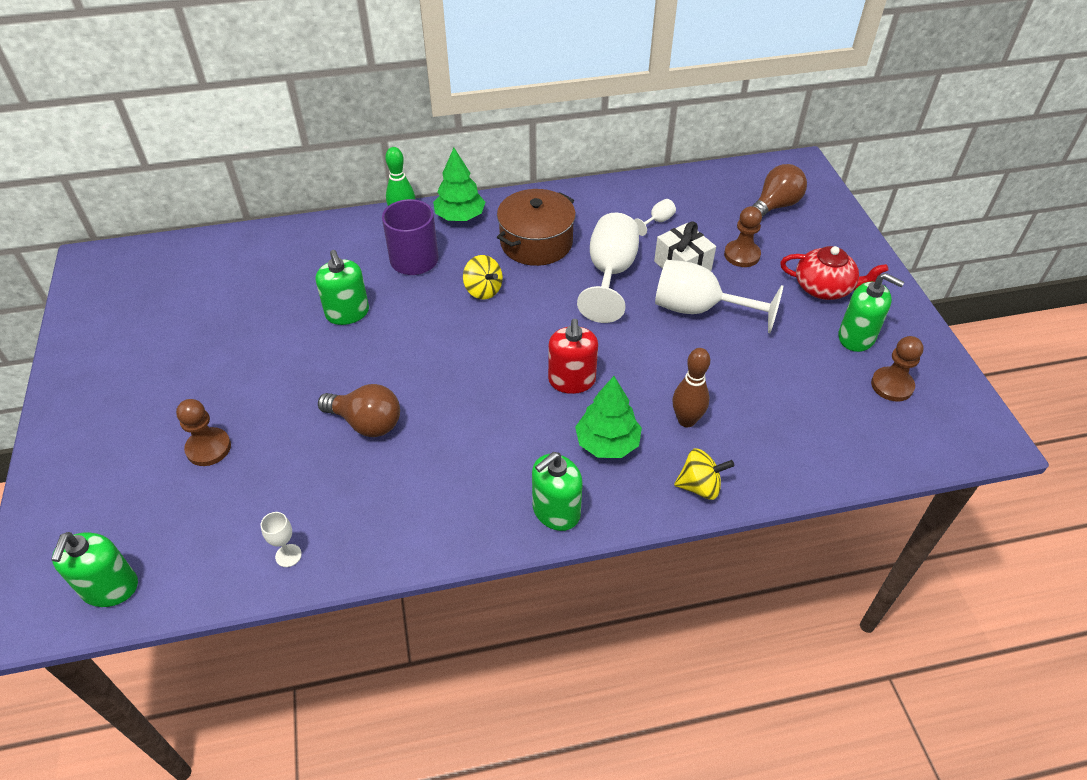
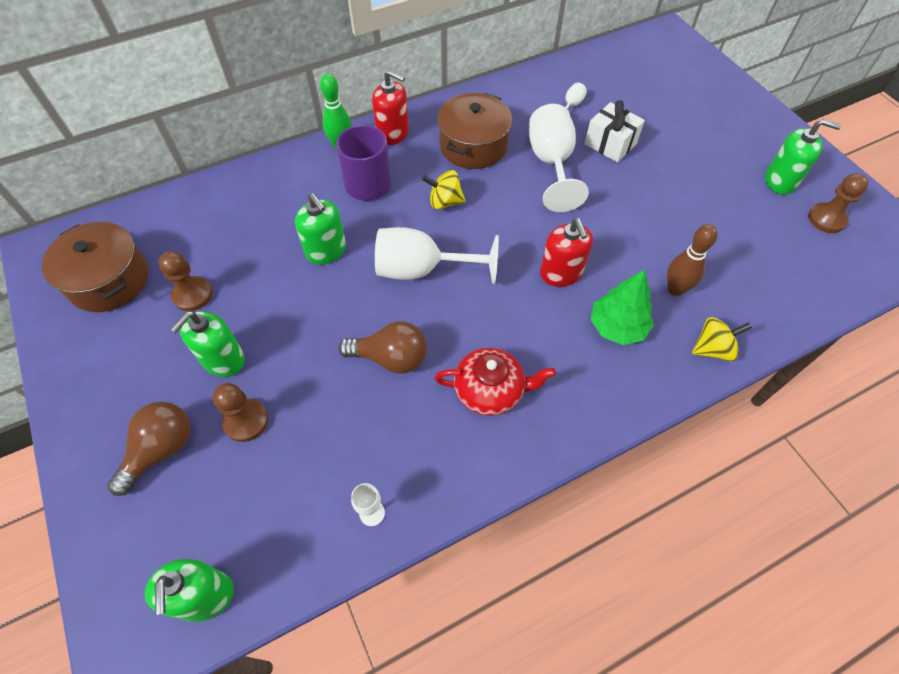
camera: 15 degrees left, 10 degrees up
(139, 300) = (109, 280): none -> brown pot
(460, 217) = (393, 133): green tree -> red soap dispenser
(483, 290) = (445, 202): yellow spinning top -> yellow spinning top turned 150 degrees clockwise
(556, 511) = (600, 404): green soap dispenser -> green soap dispenser (223, 359)
(699, 309) = (641, 182): white goblet -> white goblet (422, 270)
(742, 255) = (655, 124): brown pawn -> brown pawn (192, 295)
(775, 206) = (663, 73): brown light bulb -> brown light bulb (161, 450)
(824, 288) = (735, 141): red teapot -> red teapot (490, 390)

